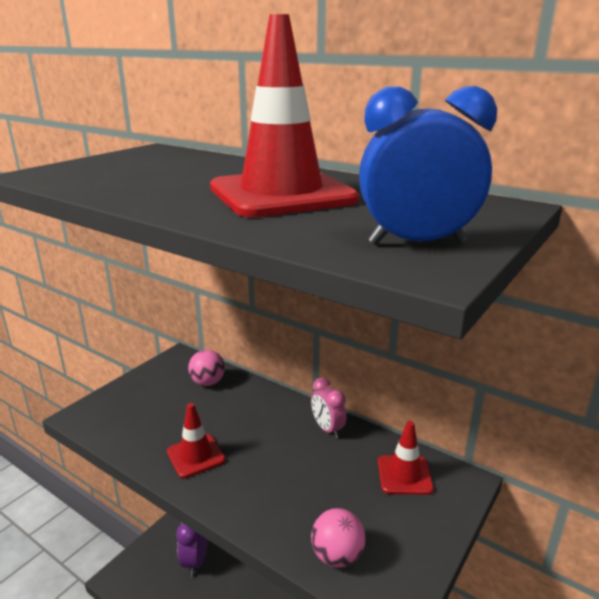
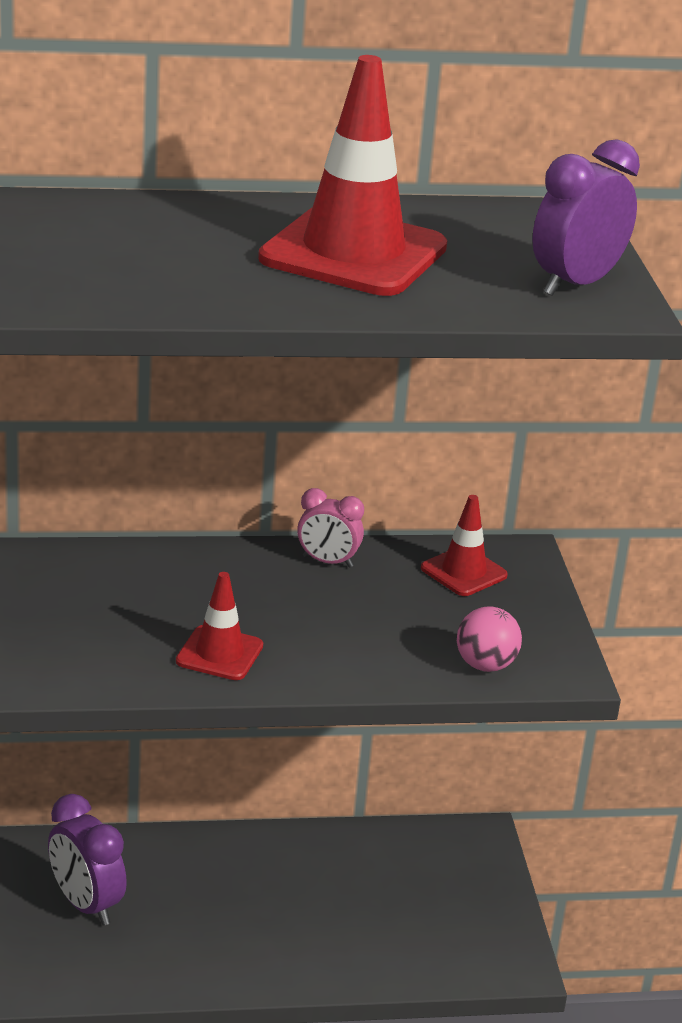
camera: 45 degrees left, 5 degrees up
(208, 382) = (95, 572): pink ball -> none
(417, 243) = (576, 284): blue clock -> purple clock

